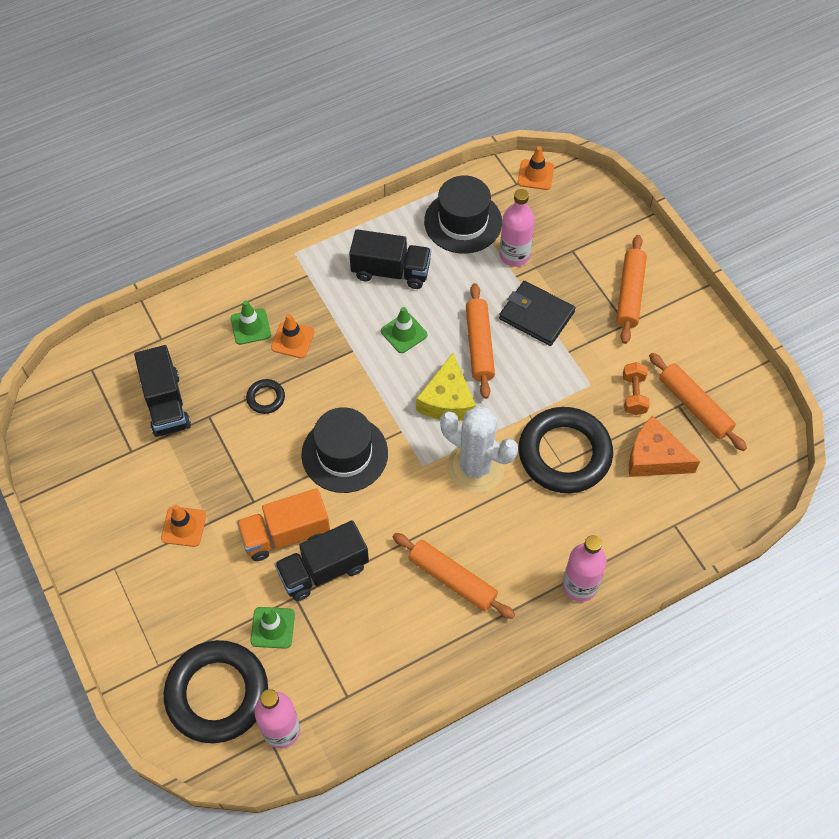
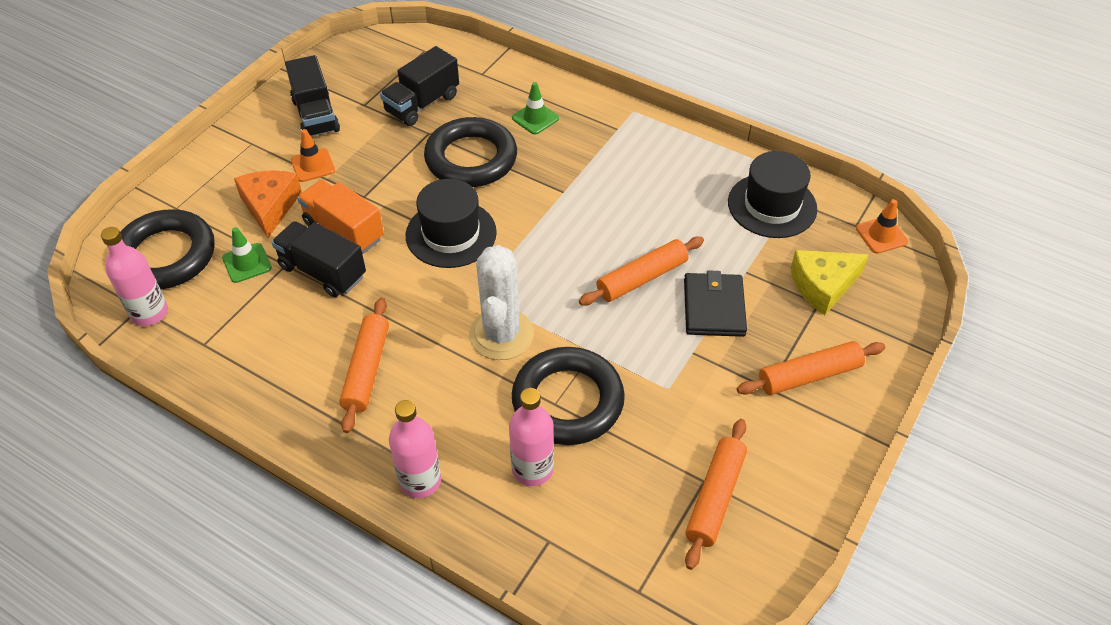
camera: 60 degrees right, 10 degrees down
(266, 398) = (471, 159): black ring -> black ring, size x2.38
(292, 340) = (543, 149): orange traffic cone -> none
(391, 271) = (669, 180): black truck -> black truck (315, 115)
(404, 333) = (610, 218): green traffic cone -> none
(447, 400) = (561, 281): yellow cheese -> yellow cheese (822, 286)
(514, 255) = (769, 260): pink bottle -> pink bottle (532, 469)
(634, 395) = (685, 432): orange dumbbell -> none
(654, 457) = (620, 485): orange cheese -> orange cheese (270, 206)

